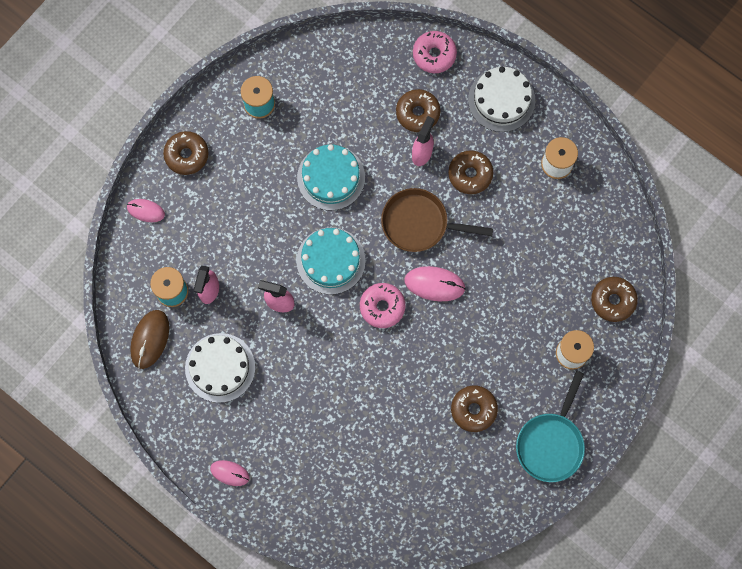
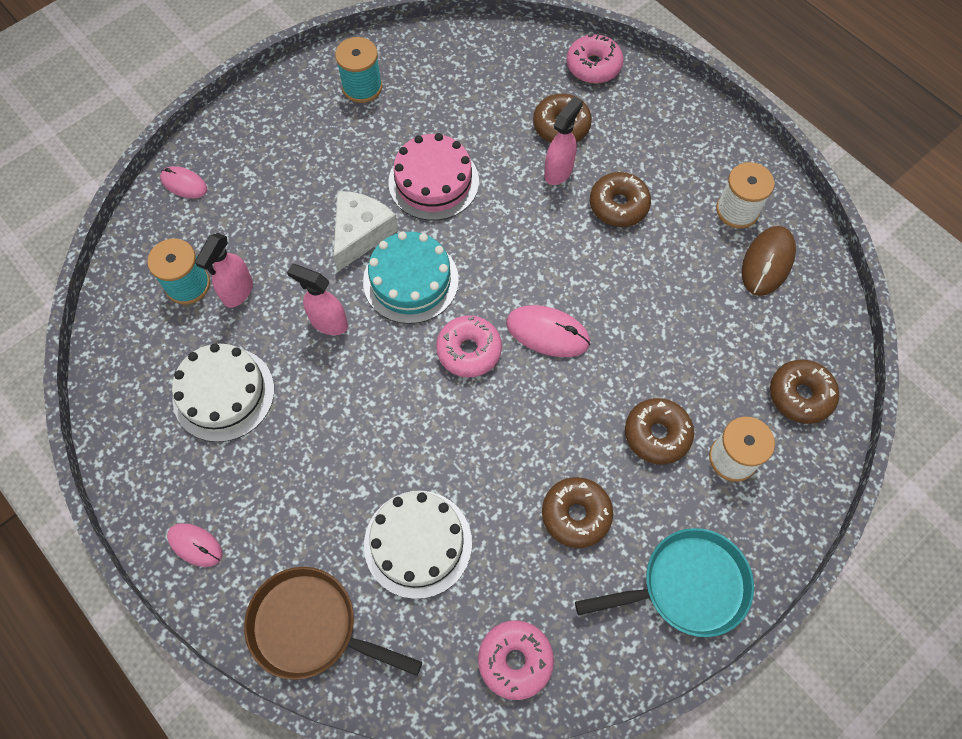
camera: 10 degrees right, 10 degrees down
(150, 339) = (139, 341): brown mouse -> brown mouse (767, 262)
(186, 155) = (255, 129): brown donut -> brown donut (657, 434)
(286, 229) = (360, 233): none -> white cheese
(331, 177) = (433, 181): turquoise cake -> pink cake
(419, 223) = (540, 253): brown pan -> brown pan (310, 627)
(449, 508) = (515, 660): none -> pink donut
(501, 100) = (672, 126): white cake -> white cake (418, 543)
(551, 443) = (687, 586): turquoise pan -> turquoise pan turned 135 degrees counterclockwise

